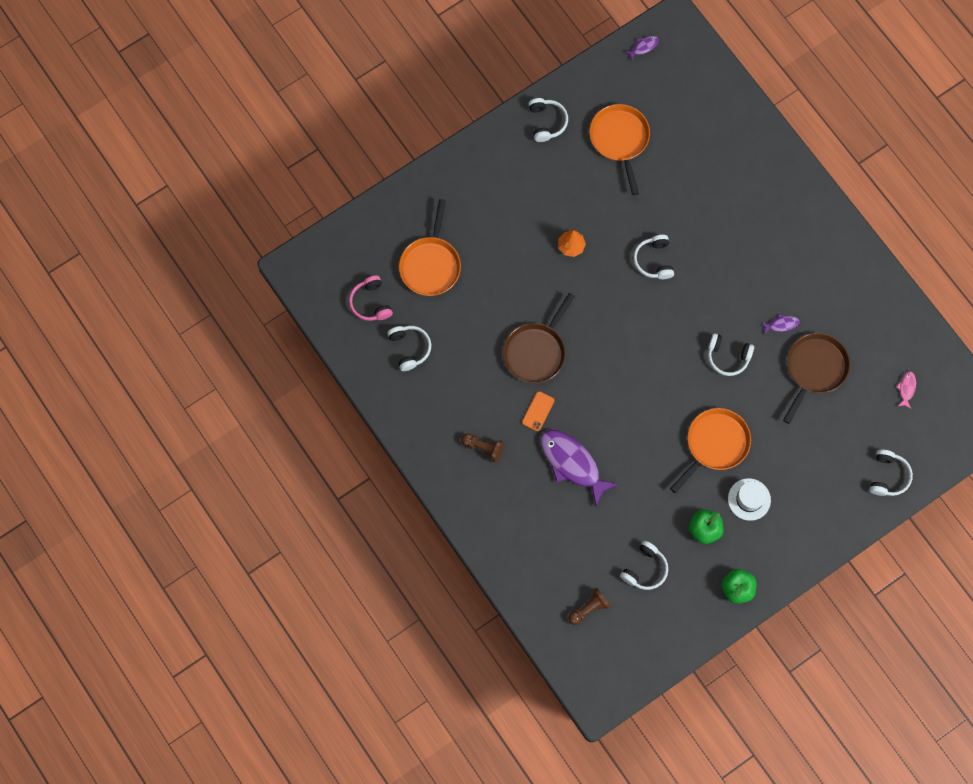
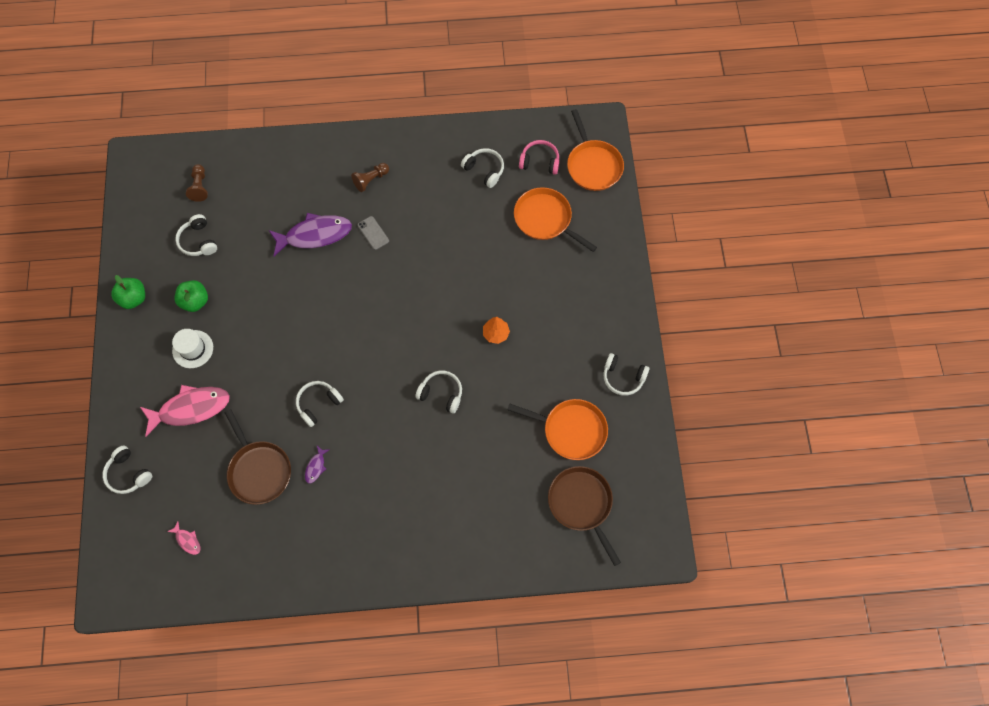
camera: 120 degrees right, 5 degrees down
(410, 348) = (484, 170): white headphones -> white headphones turned 150 degrees counterclockwise
(536, 352) = (422, 257): brown pan -> brown pan (581, 504)
(538, 411) = (373, 233): orange phone -> grey phone
(643, 47) = (652, 505): purple fish -> none
(715, 444) = (254, 349): orange pan -> orange pan (593, 165)
(801, 463) = (190, 408): none -> pink fish

